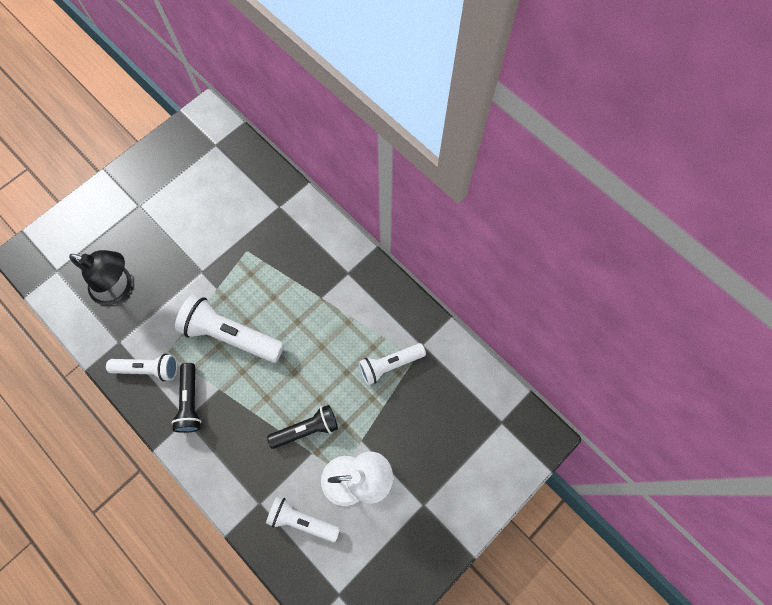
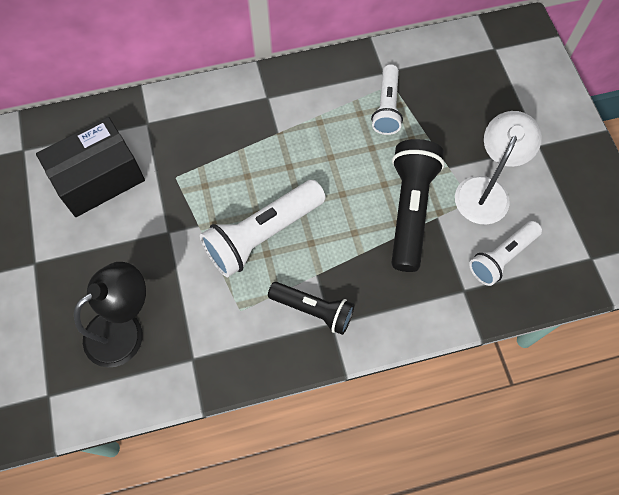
camera: 60 degrees left, 5 degrees down
(148, 369) = (247, 339): white flashlight -> none
(219, 204) = (99, 178): none -> black box
(306, 429) = (410, 210): black flashlight -> black flashlight, size x1.58

